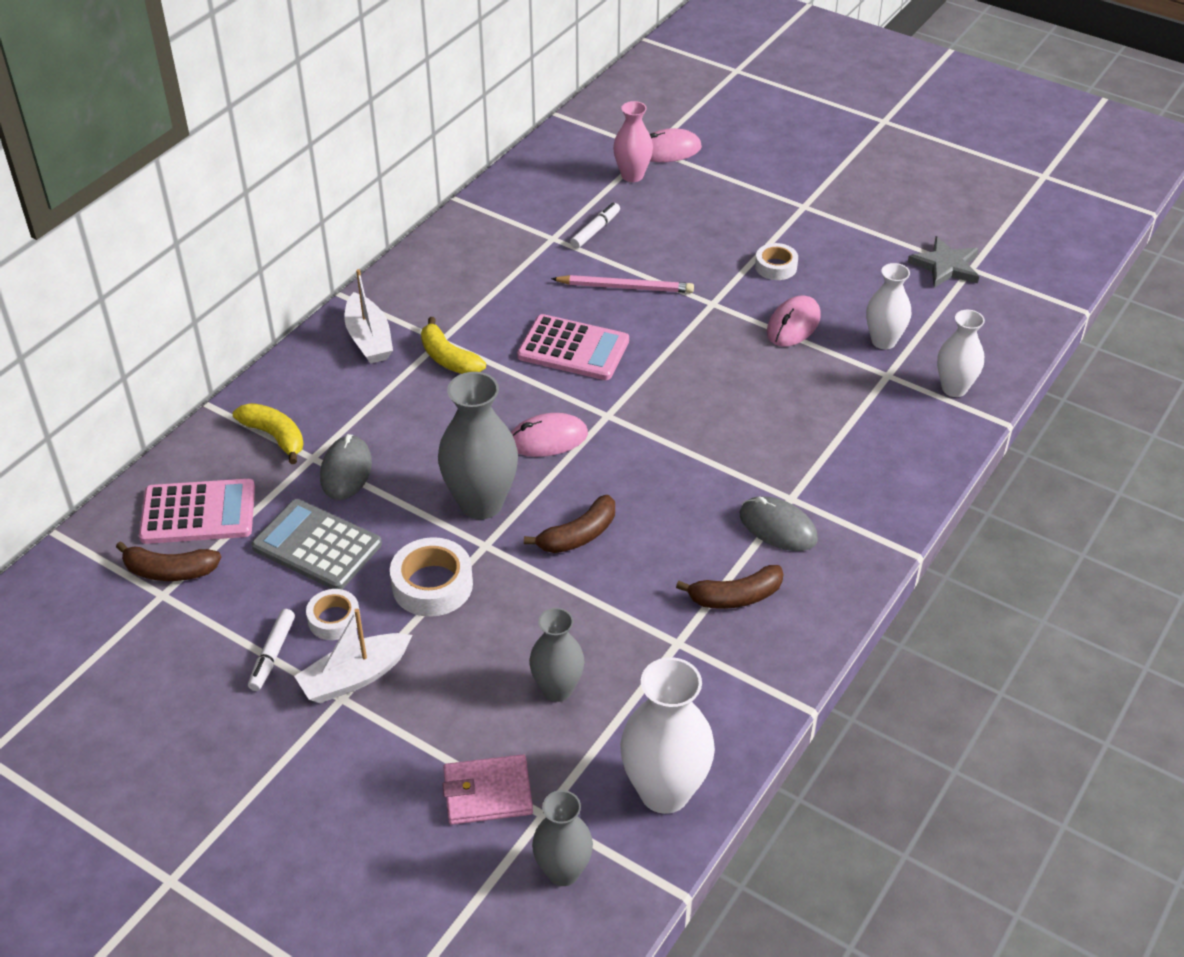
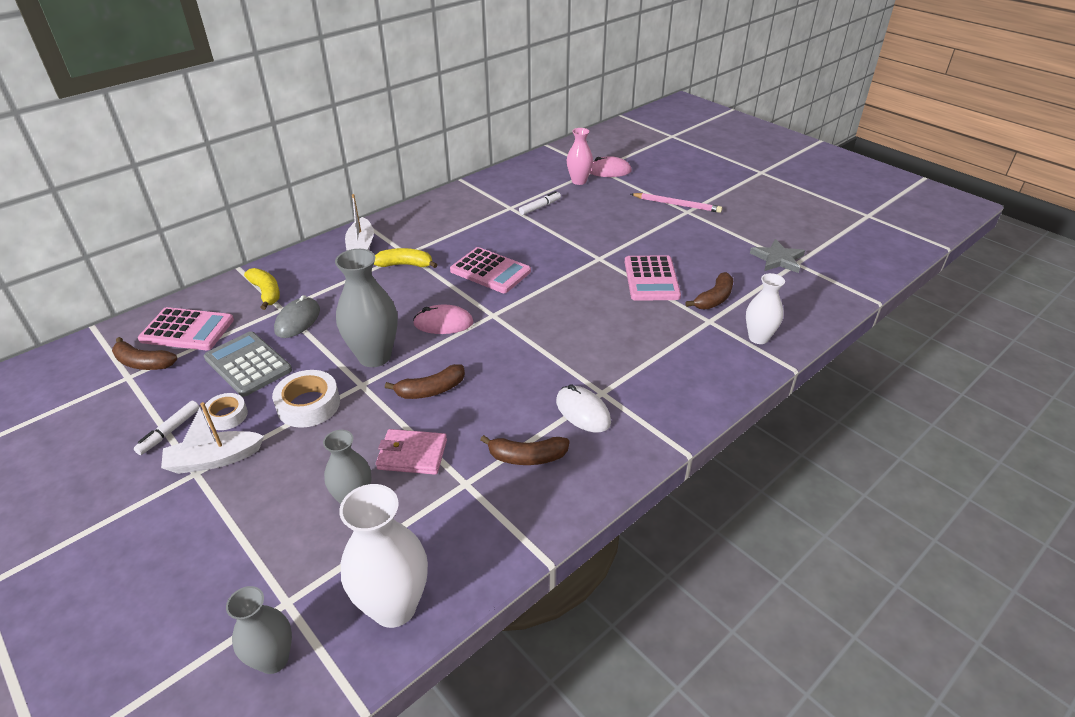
camera: 15 degrees right, 5 degrees down
(448, 358) = (405, 265): yellow banana -> yellow banana turned 120 degrees clockwise
(487, 793) = (254, 573): pink wallet -> pink wallet (412, 455)
(625, 287) = (544, 241): pink pencil -> pink pencil (677, 204)
(776, 267) = (653, 243): white tape -> none
(778, 527) = (583, 411): grey mouse -> white mouse
(793, 325) = (651, 279): pink mouse -> pink calculator
(883, 341) = (714, 299): white vase -> brown banana

